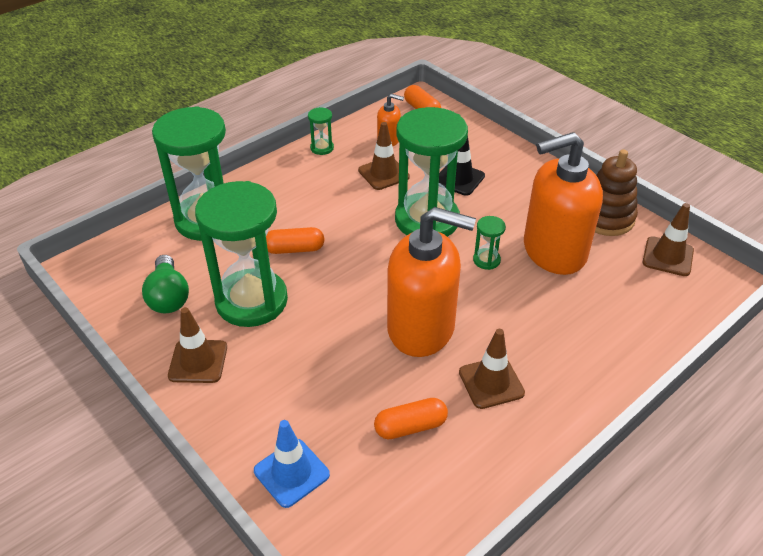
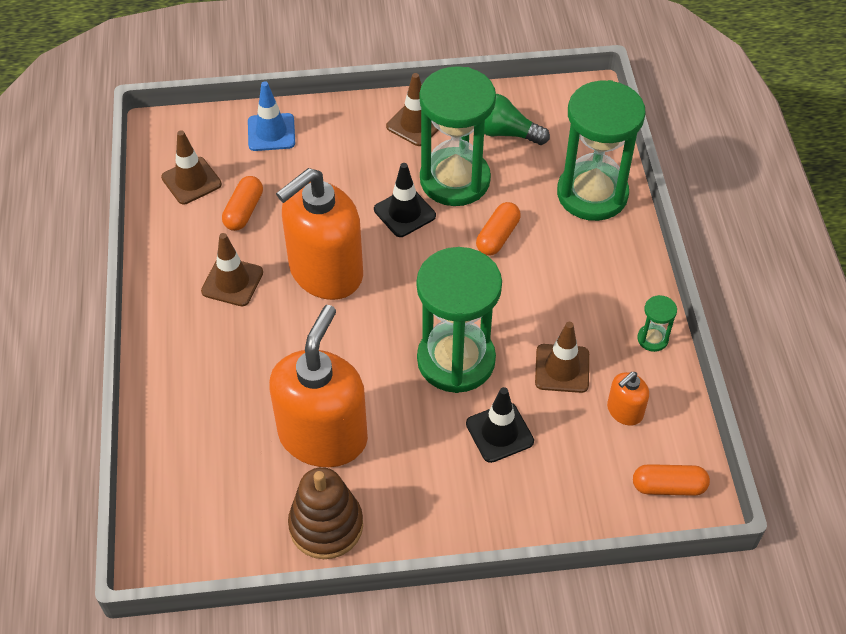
camera: 125 degrees right, 10 degrees up
(315, 313) = (404, 213): none -> black traffic cone
(486, 260) = (360, 371): green hourglass -> none
(667, 256) = (228, 533): brown traffic cone -> brown traffic cone (191, 181)

